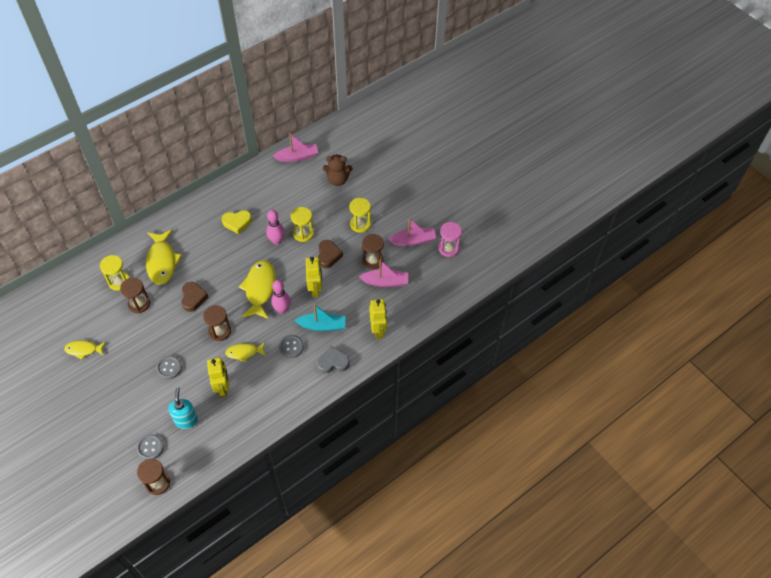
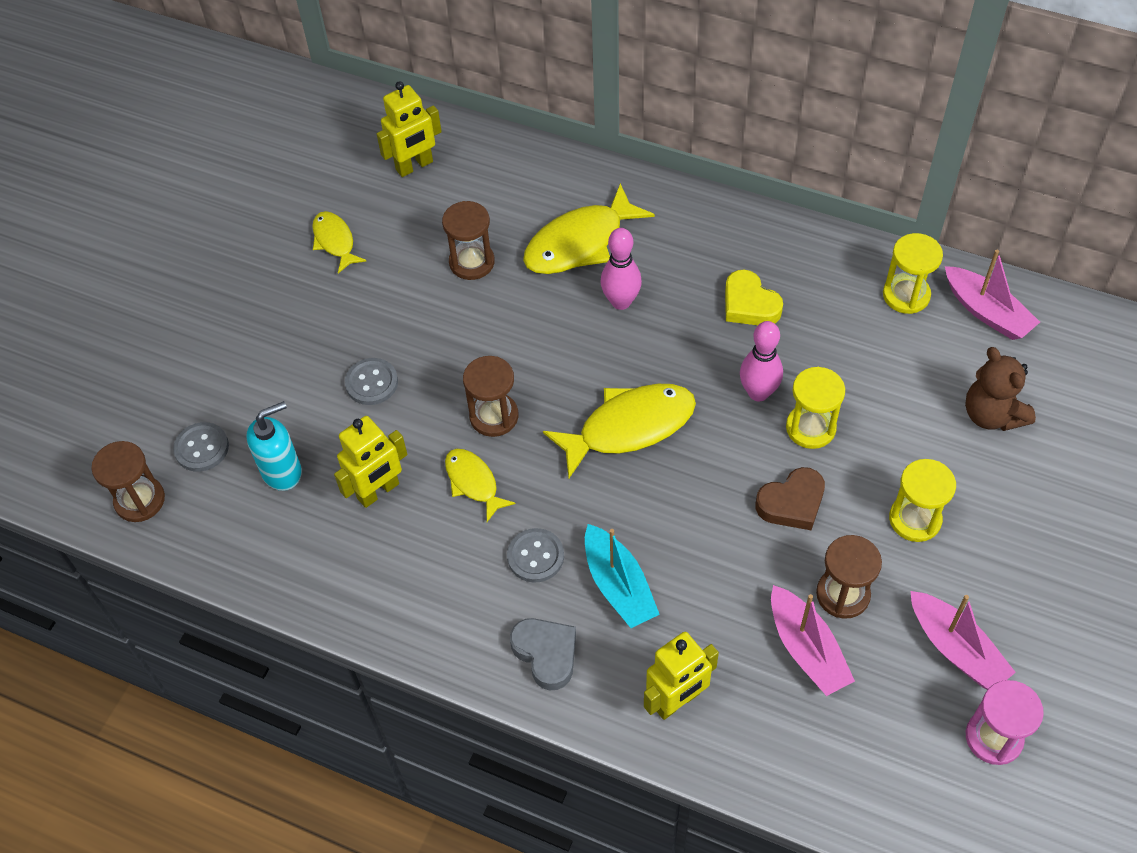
camera: 65 degrees right, 0 degrees up
(119, 281) = (497, 208): yellow hourglass -> yellow hourglass (906, 295)
(193, 298) = (537, 334): brown heart -> none
(282, 309) = (608, 492): pink bowling pin -> pink bowling pin (621, 301)
(315, 289) = (695, 525): yellow robot -> yellow robot (414, 166)

